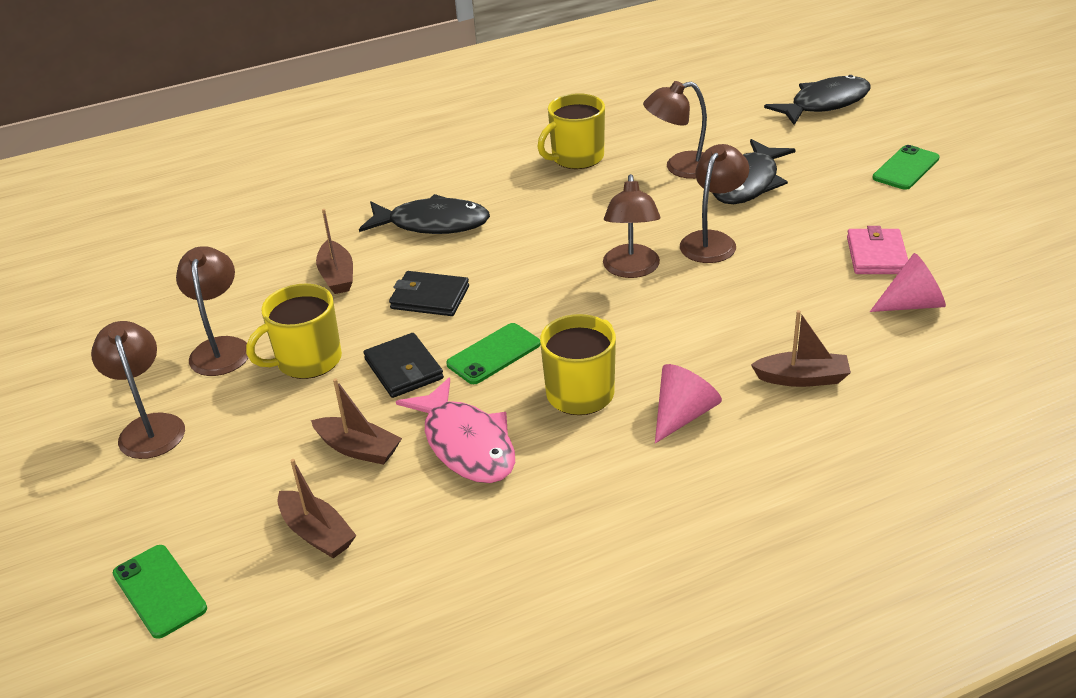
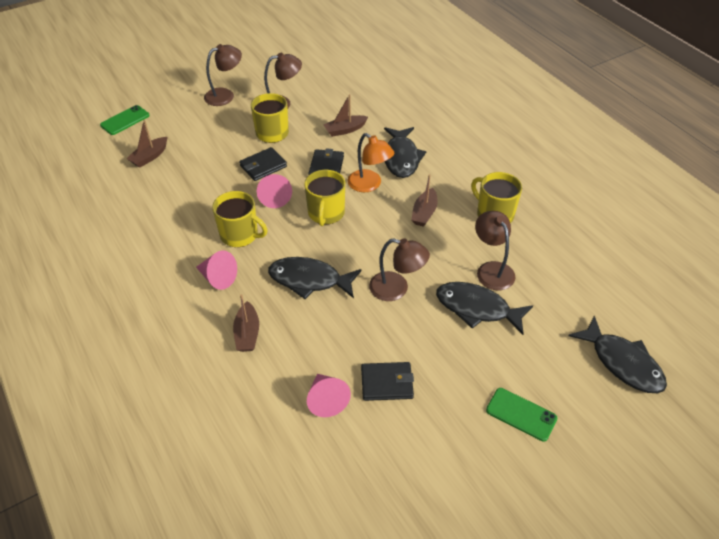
camera: 80 degrees right, 10 degrees up
(358, 449) = (203, 160): brown boat -> brown boat (424, 213)
(466, 444) = (203, 196): pink fish -> none
(488, 256) = (369, 185): none -> orange lamp
(493, 354) = (275, 197): green phone -> pink cone
(545, 299) = (326, 213): none -> yellow mug
(631, 269) = (359, 249): brown lamp -> none
(692, 317) = (309, 280): none -> black fish
(876, 255) = (386, 383): pink wallet -> black wallet

